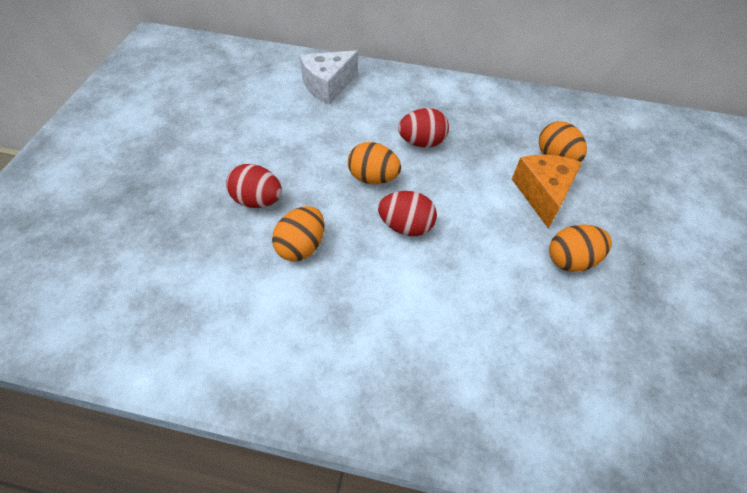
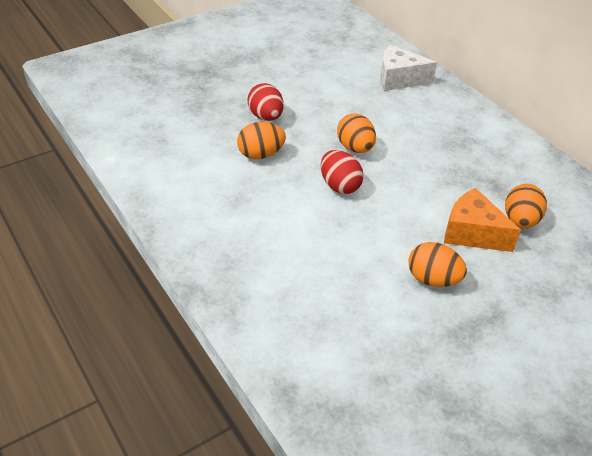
camera: 45 degrees right, 10 degrees down
(421, 142) = (421, 149): red egg -> none
(542, 194) = (472, 233): orange cheese -> orange cheese turned 105 degrees counterclockwise

